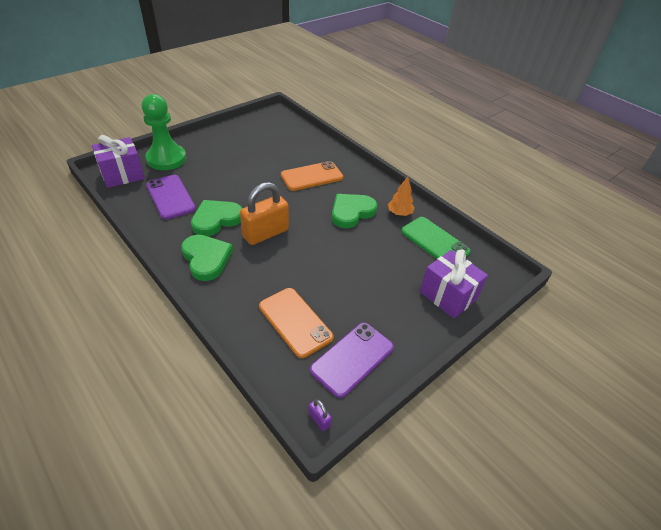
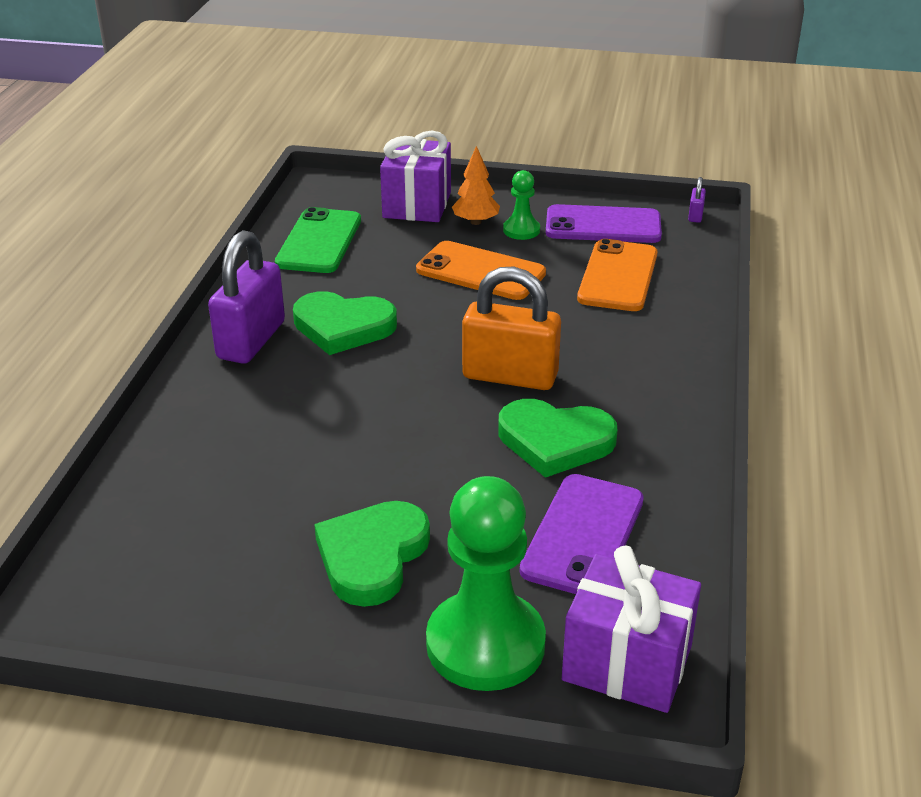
camera: 125 degrees left, 10 degrees down
(206, 259) = (641, 396): green heart -> green heart (372, 556)
(312, 176) = (289, 411): orange phone -> orange phone (480, 272)
(367, 188) = (251, 340): none -> purple padlock
(380, 318) = (521, 230): none -> green pawn
(399, 213) = (286, 287): orange tree -> orange tree (475, 222)

